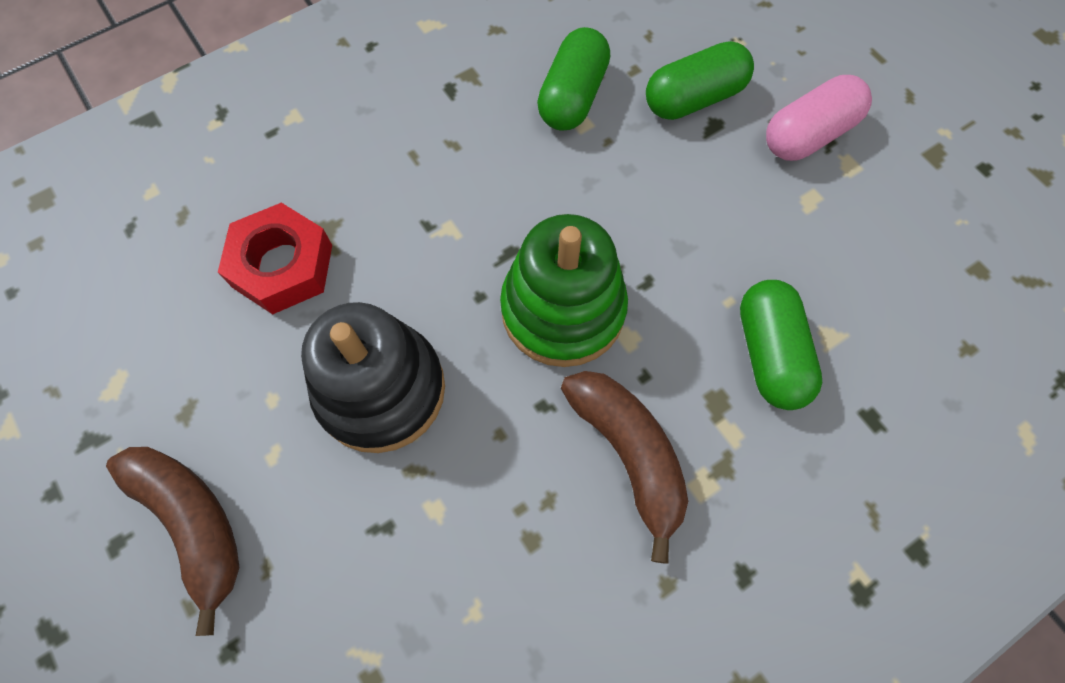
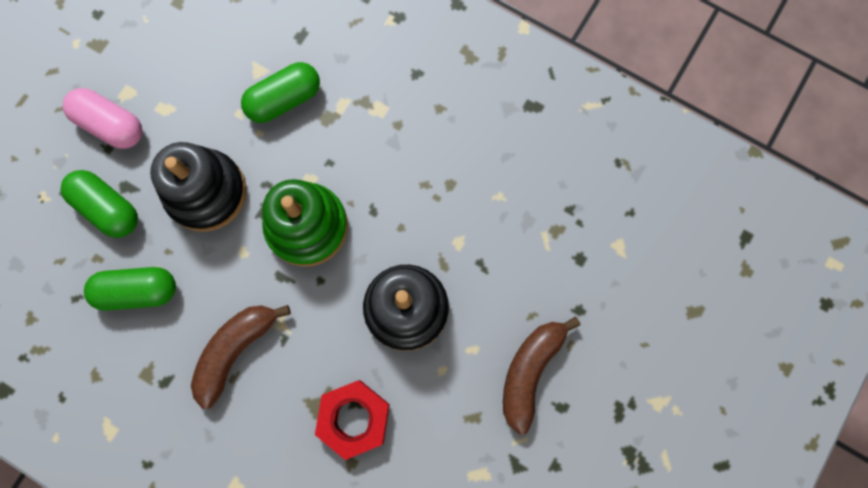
camera: 115 degrees left, 10 degrees up
(628, 455) = (380, 153): brown banana -> brown banana (236, 350)
(668, 208) = (206, 192): none -> black stacking toy

